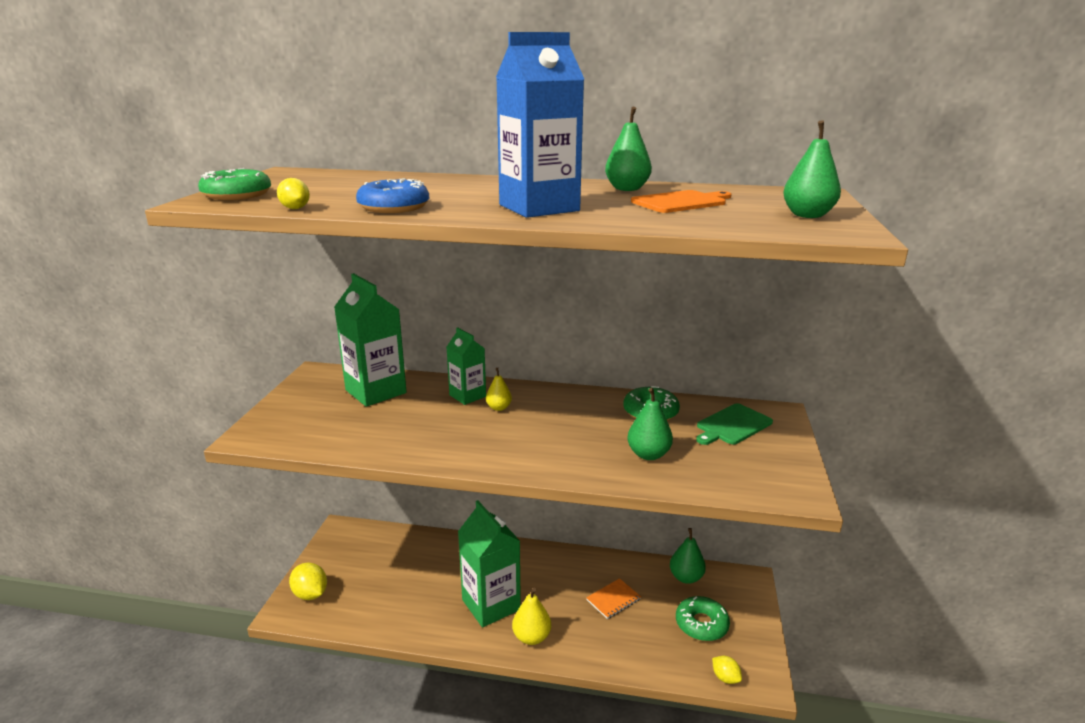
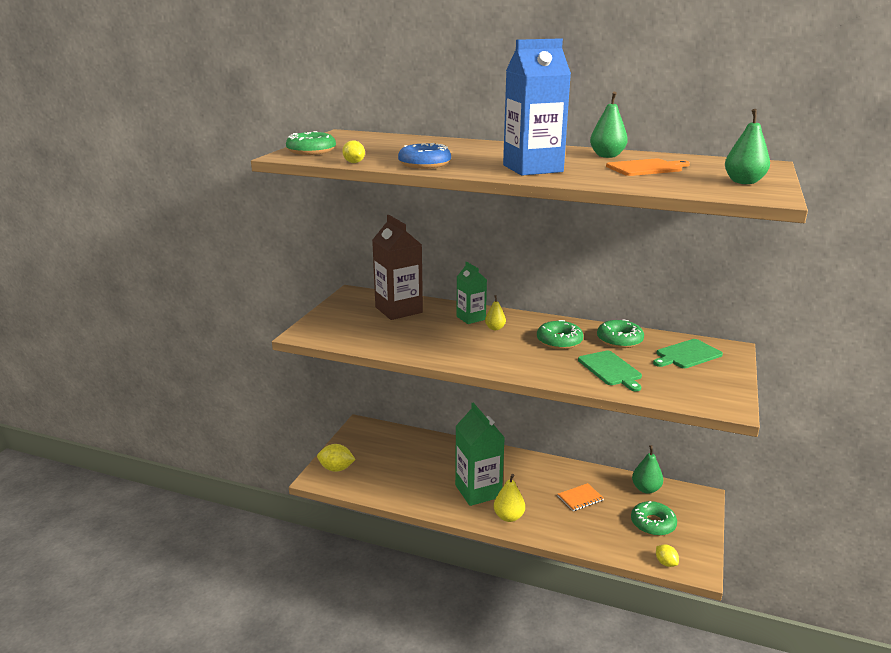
camera: 10 degrees right, 0 degrees up
(310, 594) = (336, 468): yellow lemon -> yellow lemon turned 45 degrees counterclockwise
(376, 391) = (398, 310): green carton -> brown carton
(579, 419) = (559, 341): none -> green donut
(648, 454) = (610, 370): green pear -> green cutting board

